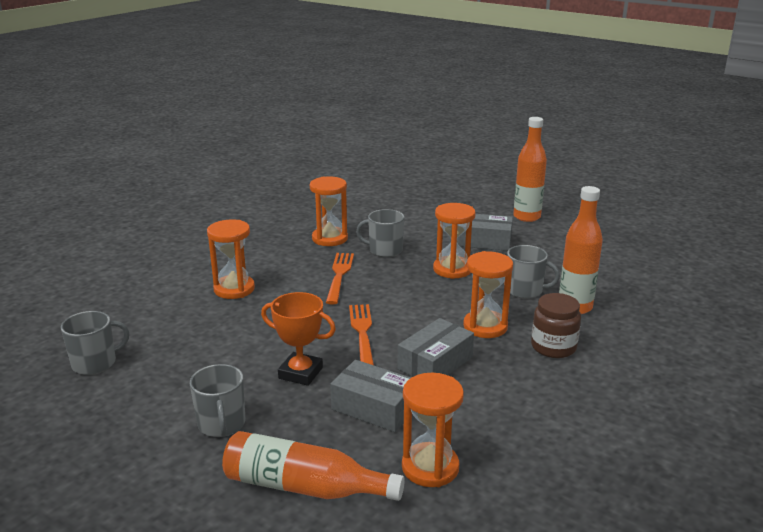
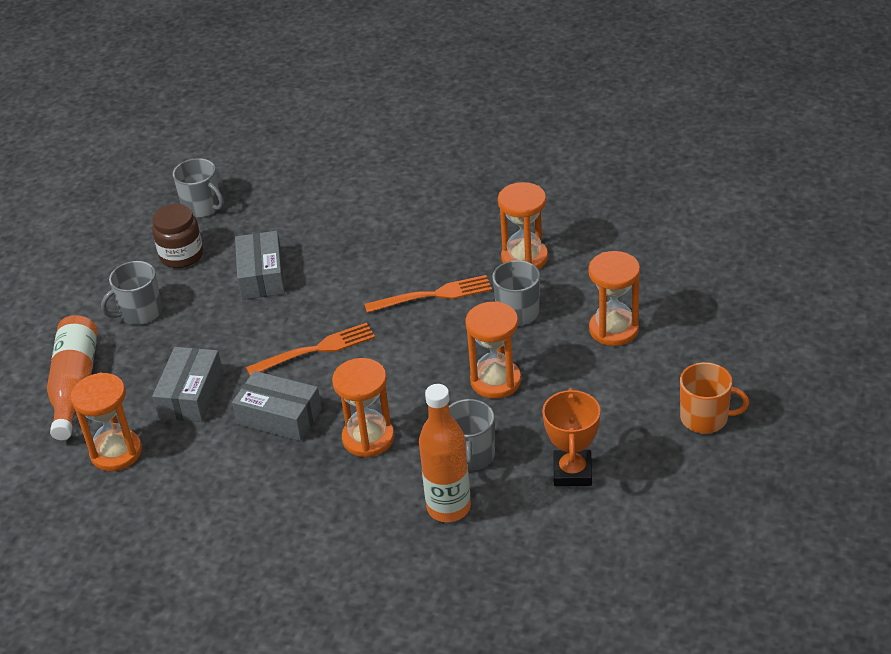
camera: 75 degrees right, 15 degrees up
(234, 289) = (366, 233): orange hourglass -> orange hourglass (613, 329)
(300, 373) = (229, 331): orange trophy -> orange trophy (572, 472)
(484, 241) = (594, 392): grey box -> grey box (262, 276)
(526, 217) = (705, 418): orange bottle -> orange mug
(553, 347) = (346, 502): brown jar -> brown jar (181, 255)

